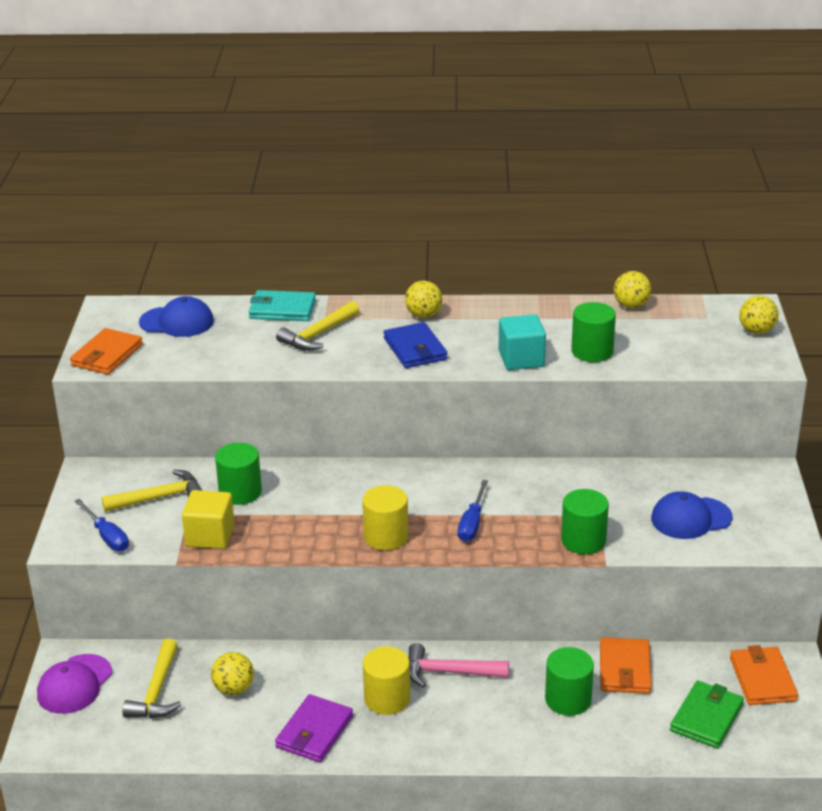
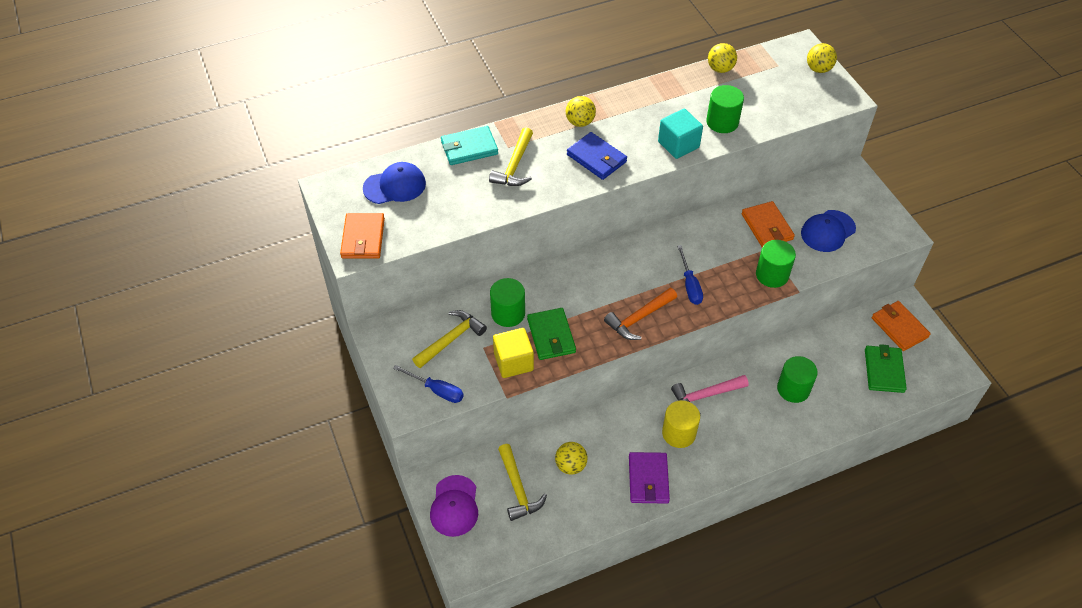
camera: 25 degrees left, 20 degrees up
(271, 525) = (551, 336): none -> green wallet
(386, 537) = (639, 318): yellow cylinder -> orange hammer
(625, 669) = (813, 351): orange wallet -> orange wallet (767, 227)

